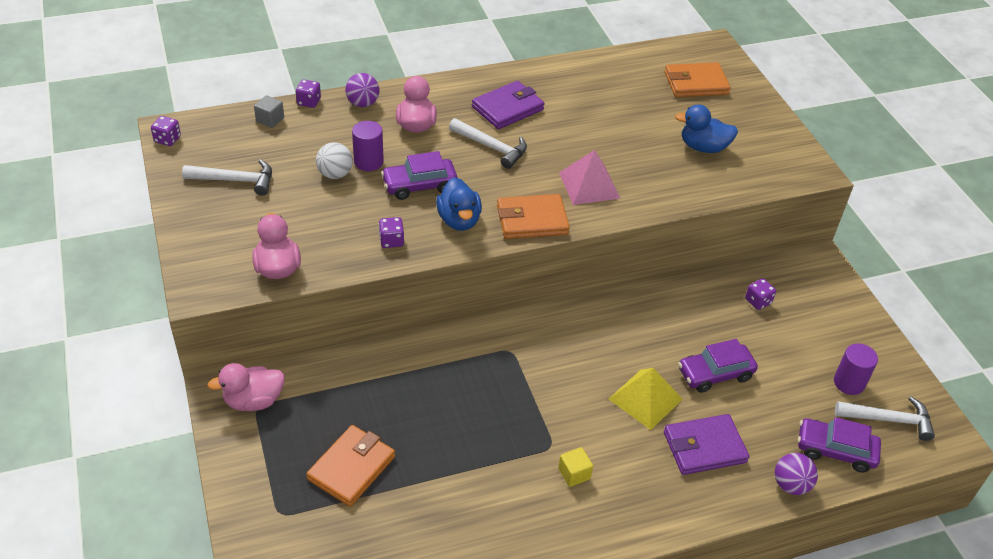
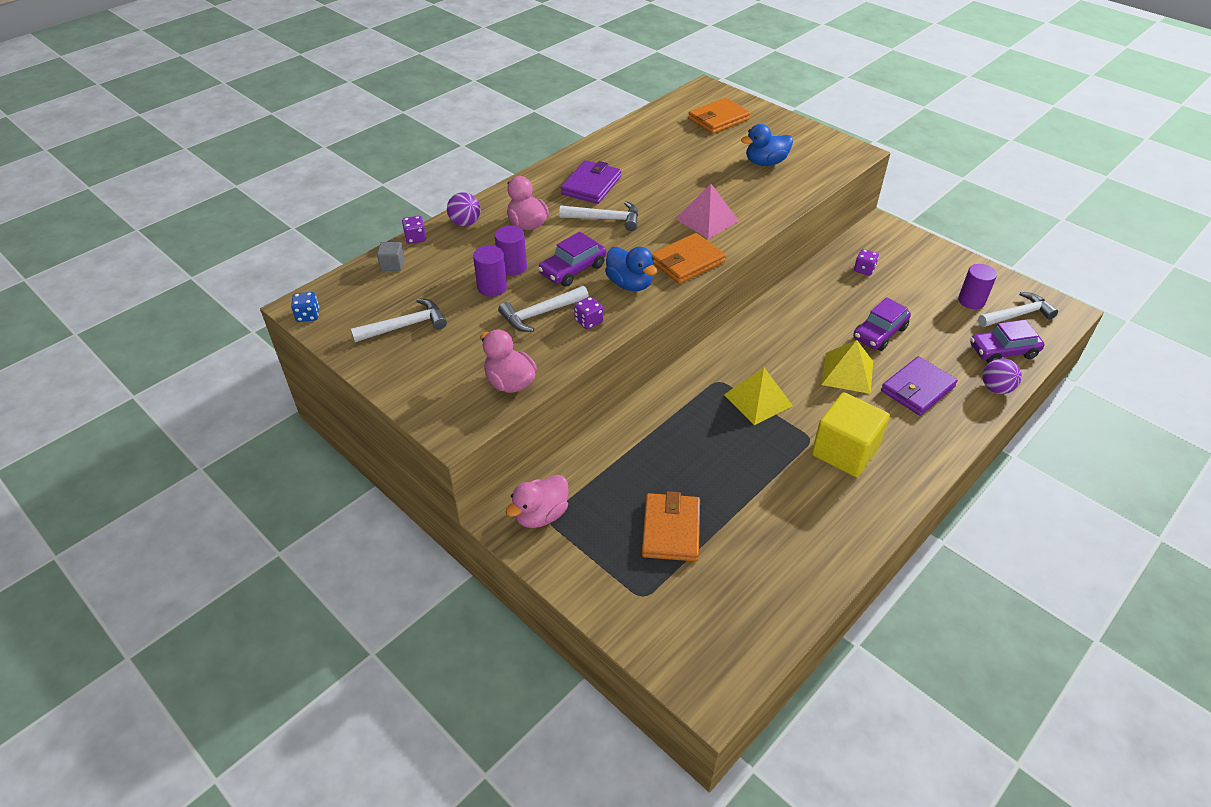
camera: 25 degrees left, 0 degrees up
(167, 139) = (308, 315): purple dice -> blue dice
(335, 174) = (492, 287): white ball -> purple cylinder
(356, 216) = (540, 314): none -> white hammer
(532, 386) = (758, 400): none -> yellow pyramid
(574, 474) = (844, 451): yellow cube -> yellow cube, size x2.26

